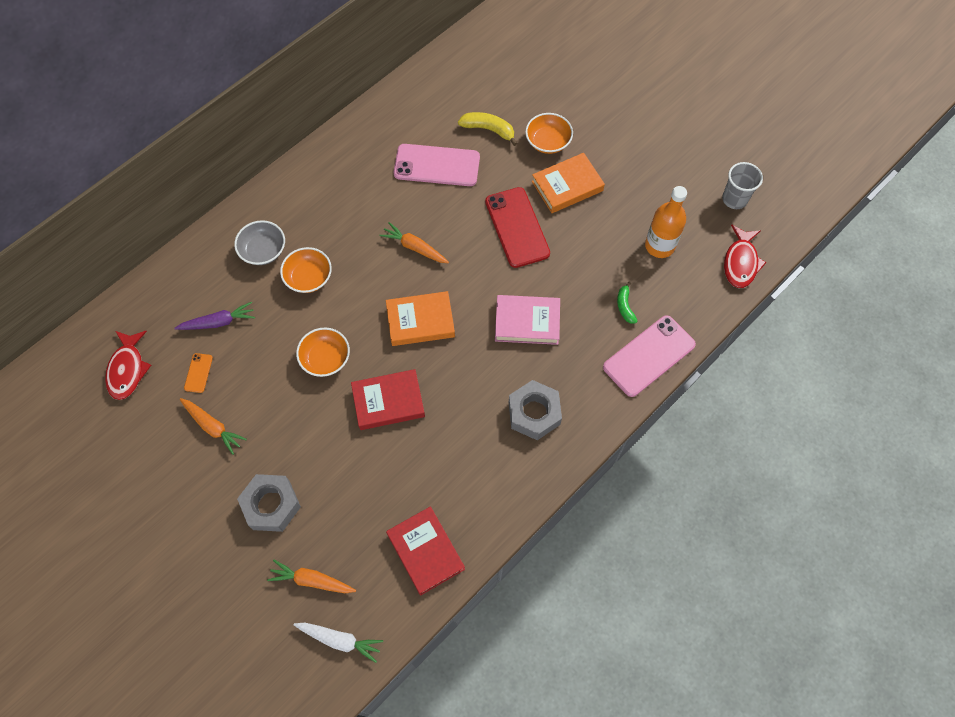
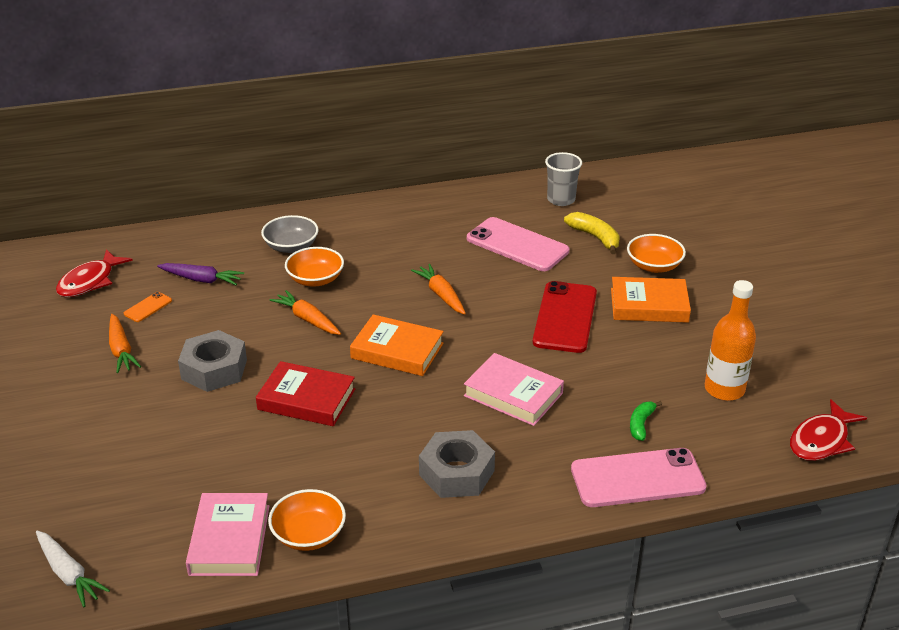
camera: 30 degrees right, 30 degrees down
(271, 505) = (114, 431): grey nut -> grey nut (214, 369)
(312, 580) = (92, 509): orange carrot -> orange carrot (307, 319)
(325, 358) = (275, 342): orange bowl -> orange bowl (308, 534)
(425, 551) = (229, 540): red book -> pink book
(734, 199) = (852, 383): grey cup -> grey cup (561, 200)

